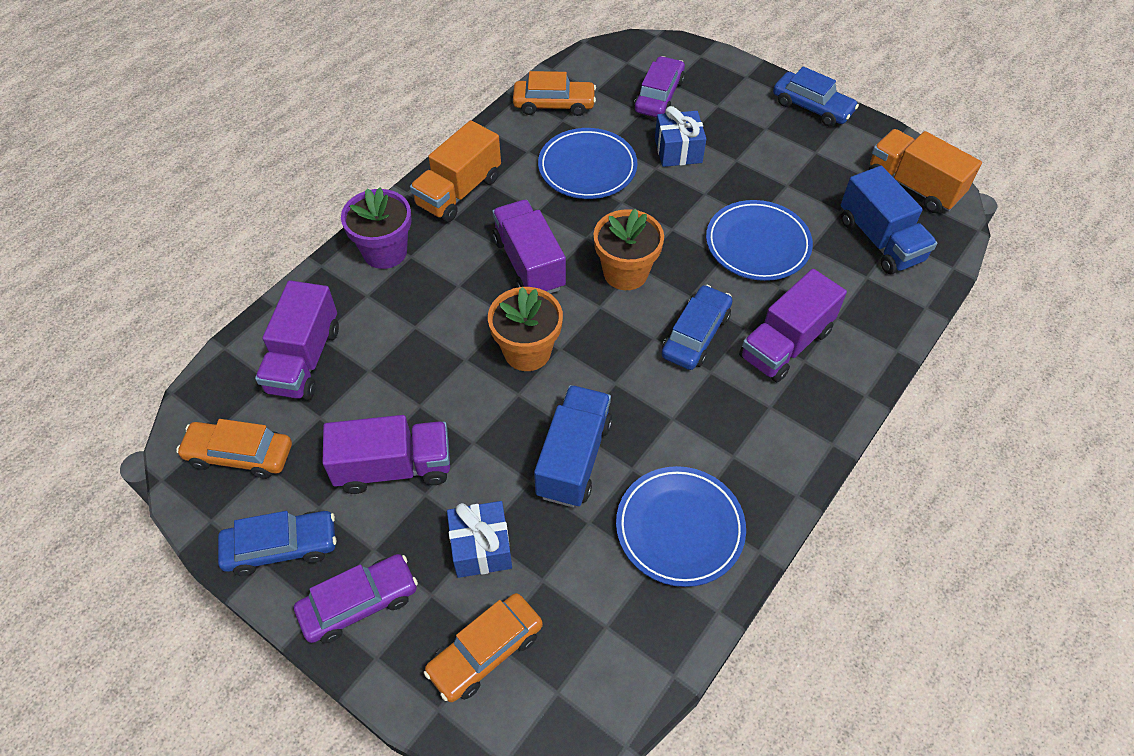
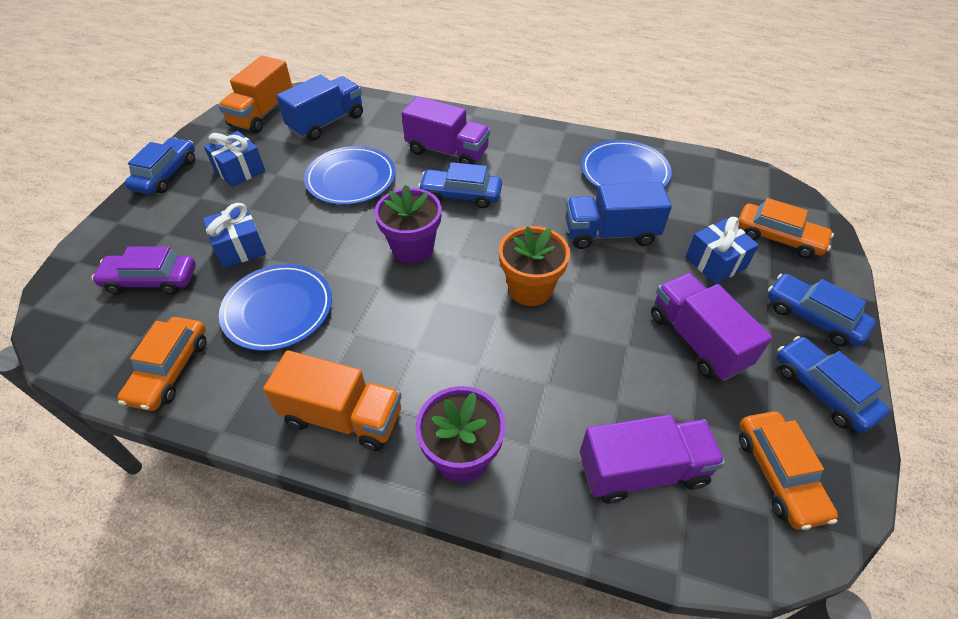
camera: 110 degrees left, 5 degrees down
(359, 603) = (813, 317): purple car -> blue car
(529, 264) = (428, 318): purple truck -> none
(554, 104) = (170, 370): orange car -> orange car turned 150 degrees counterclockwise
(625, 273) = (413, 248): orange flower pot -> purple flower pot
(802, 159) = (239, 170): none -> blue gift

